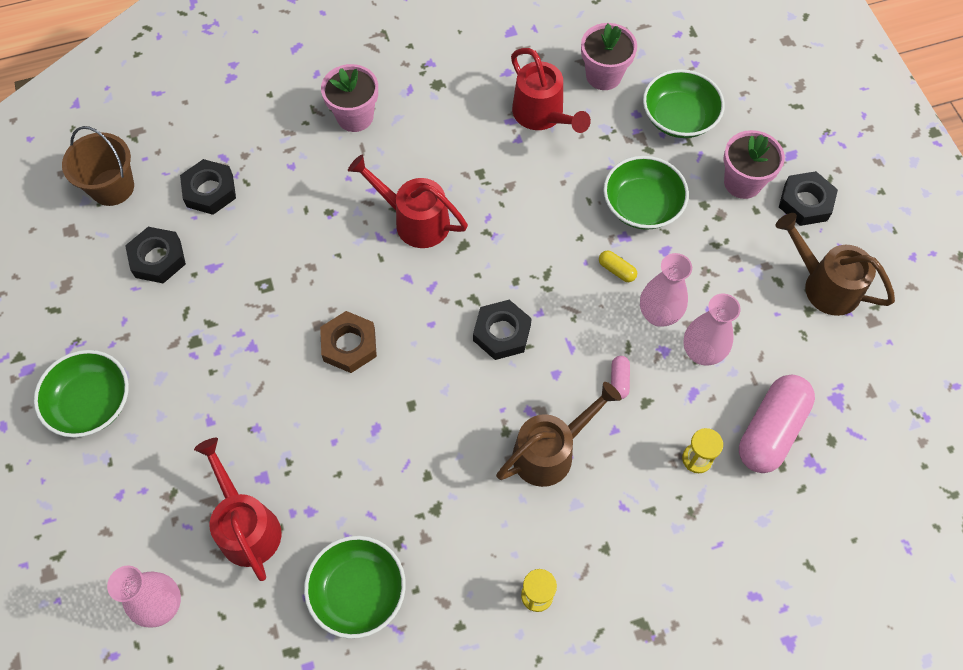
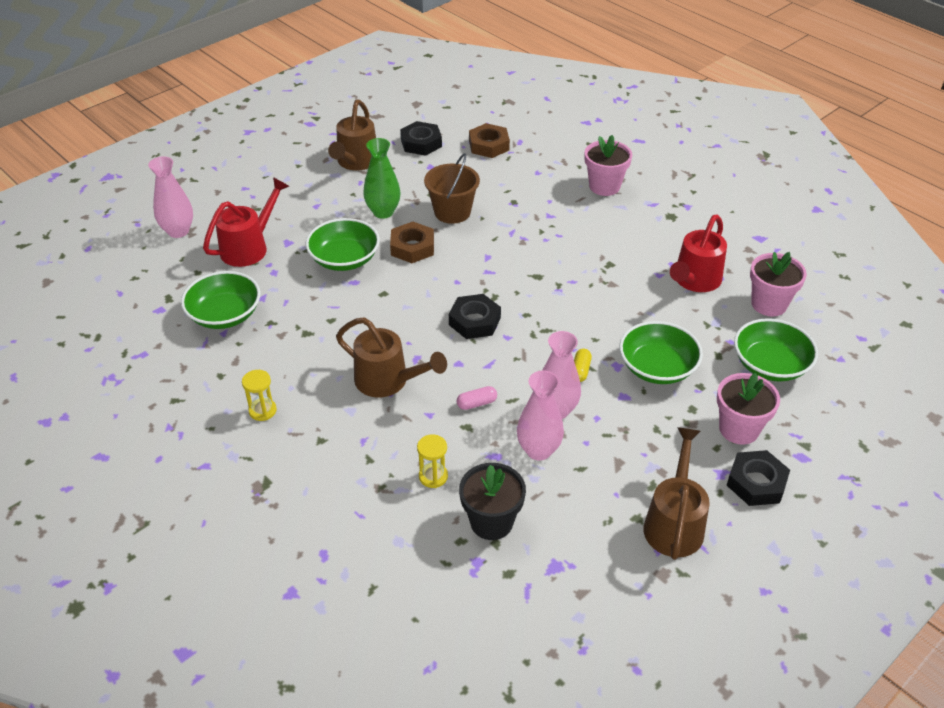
camera: 65 degrees right, 20 degrees down
(91, 403) = (301, 155): green bowl -> green bowl (344, 259)
(112, 187) = (460, 107): brown bucket -> brown bucket (452, 212)
(149, 345) = (355, 162): none -> brown watering can
(210, 191) = (489, 145): black nut -> brown nut
(267, 351) = (383, 212): none -> green vase
(414, 220) = (539, 244): red watering can -> none
(770, 430) = (491, 522): pink capsule -> black flower pot

